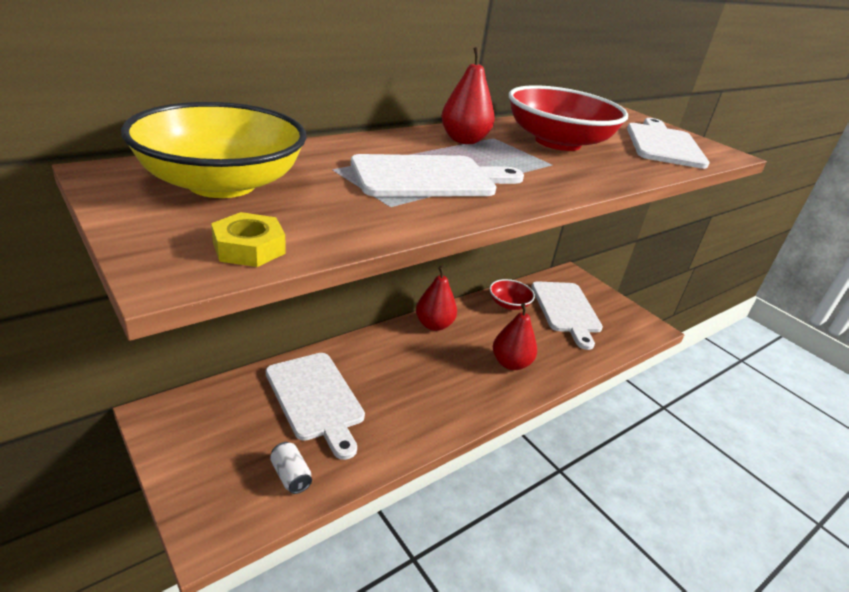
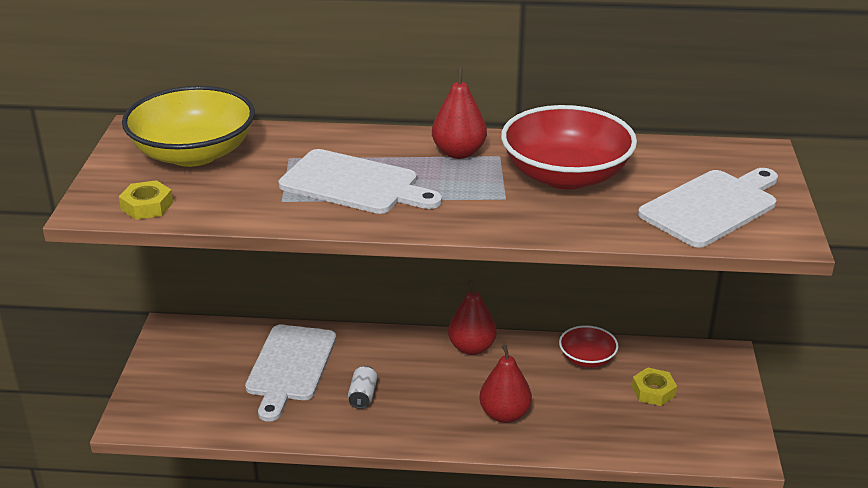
camera: 45 degrees right, 0 degrees up
(291, 476) = (214, 412): white can -> white can (363, 396)
(566, 310) = (653, 391): white cutting board -> yellow nut

